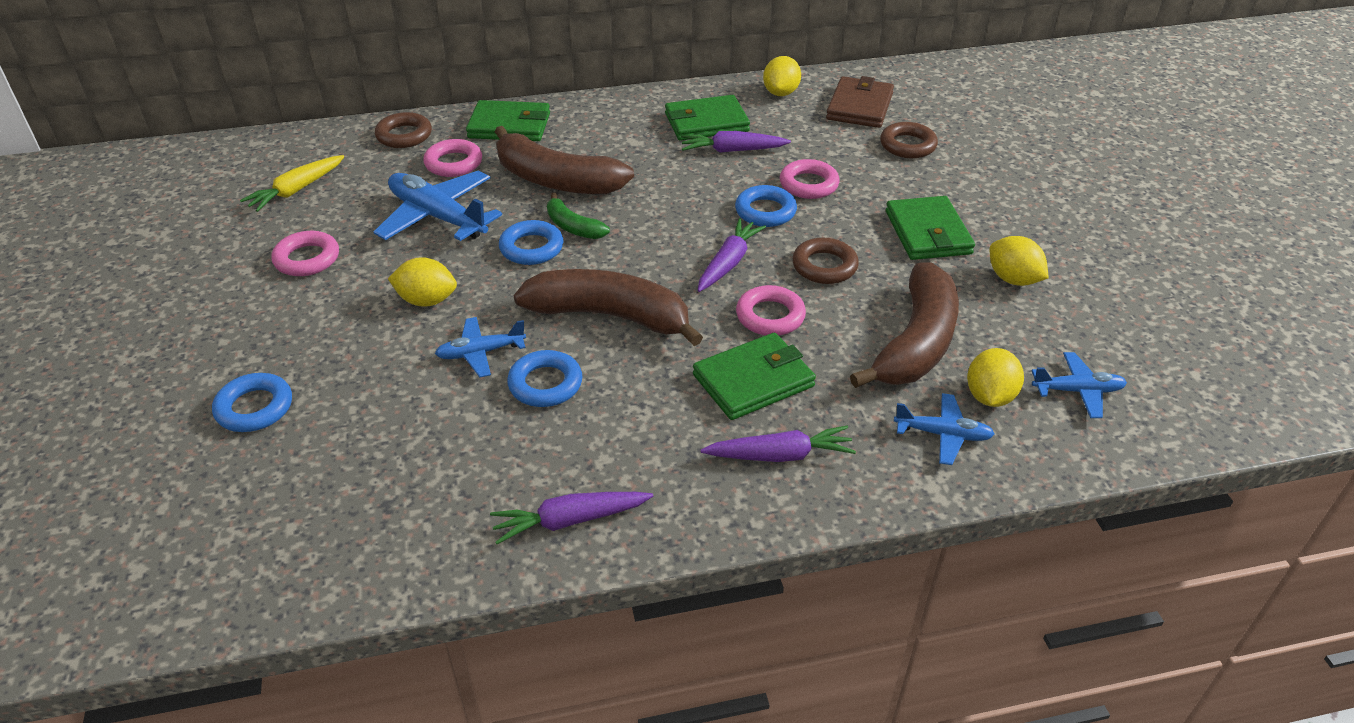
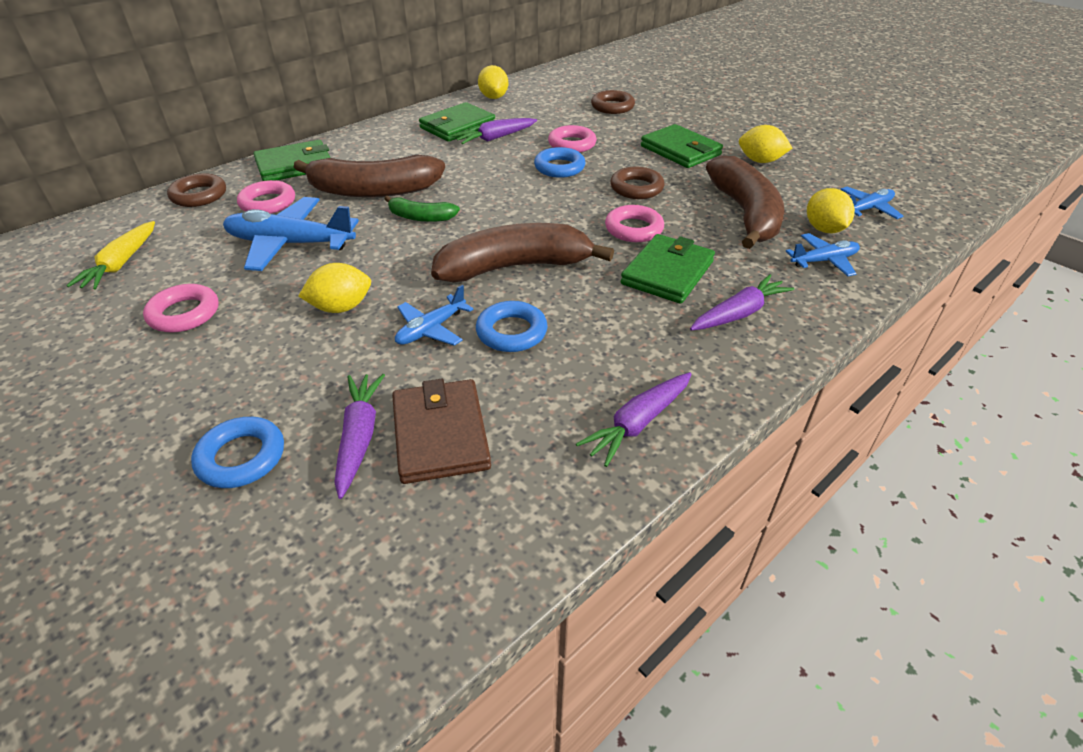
camera: 30 degrees left, 0 degrees up
(531, 248) = (400, 241): blue ring -> none
(729, 262) = (567, 205): purple carrot -> purple carrot (359, 437)
(859, 106) = (557, 93): brown wallet -> brown wallet (440, 434)

